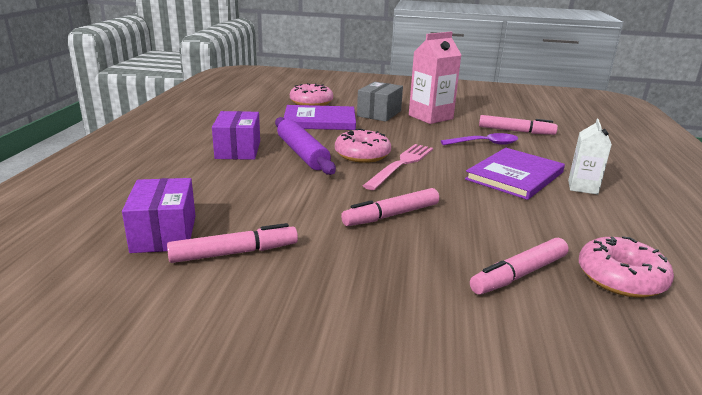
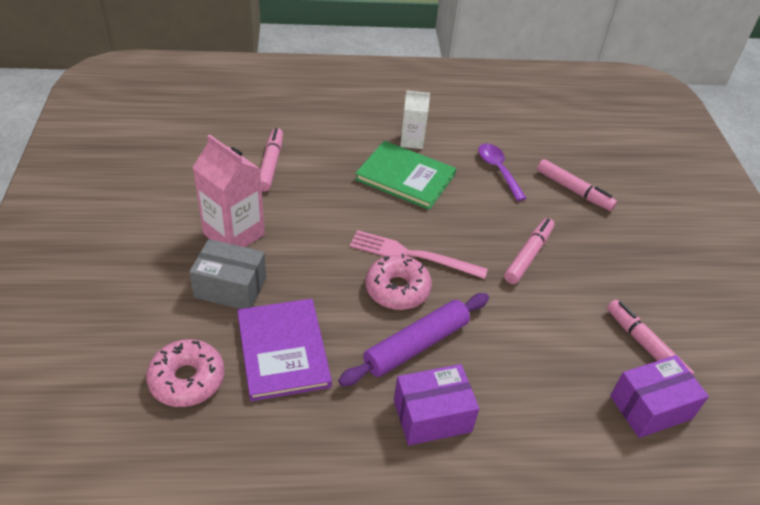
camera: 105 degrees left, 20 degrees up
(392, 215) = (528, 255): pink marker -> pink marker turned 105 degrees counterclockwise
(485, 144) = (323, 191): purple spoon -> purple spoon (498, 170)
(515, 176) = (405, 177): purple book -> green book
(620, 278) = (549, 148): pink donut -> none

